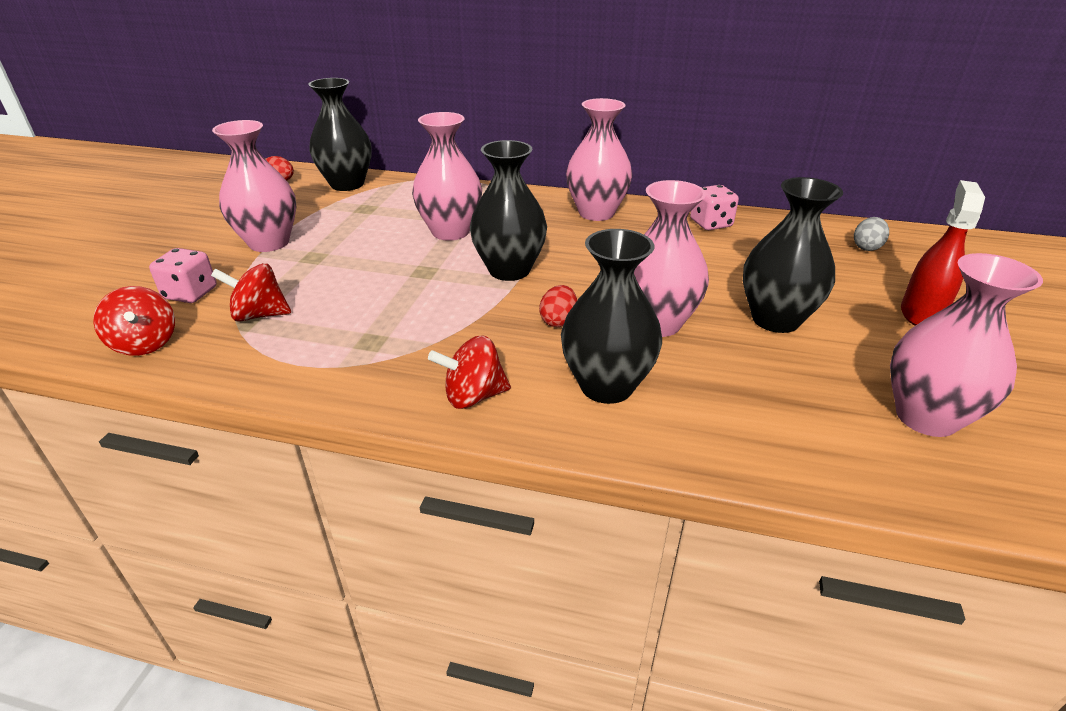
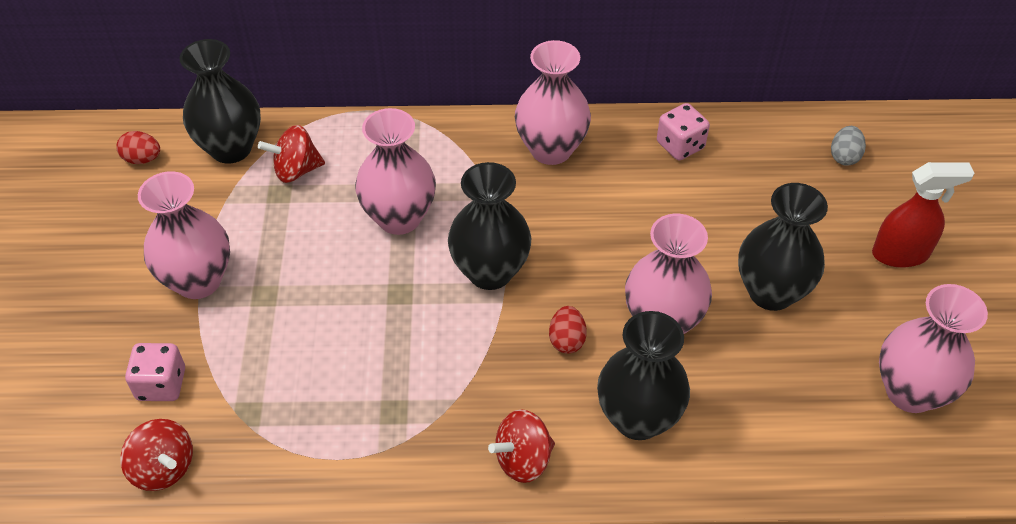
camera: 15 degrees left, 15 degrees up
(259, 315) = (258, 400): red spinning top -> red spinning top (296, 170)
(921, 313) = (901, 254): red spray bottle -> red spray bottle turned 75 degrees clockwise

